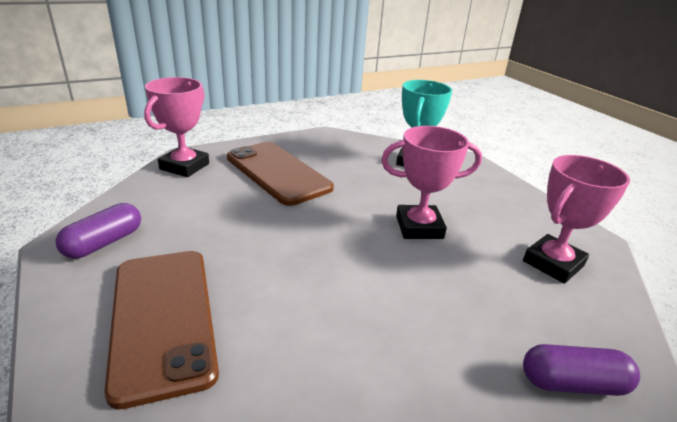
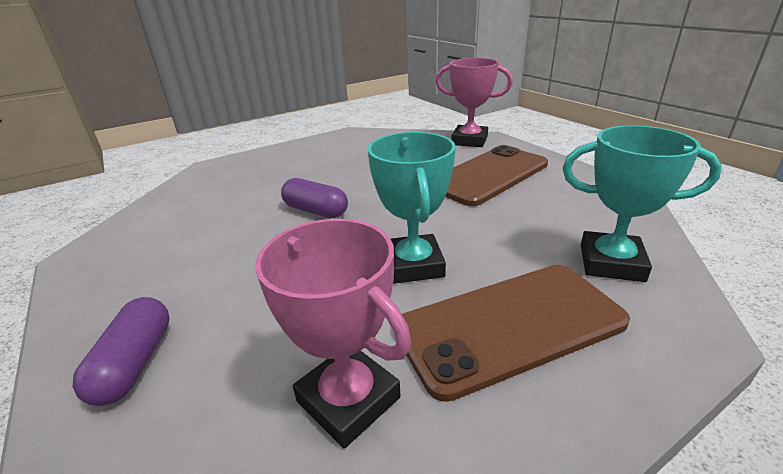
camera: 90 degrees right, 0 degrees up
(104, 243) = (353, 141): purple capsule -> purple capsule (315, 211)
(163, 319) = (279, 169): brown phone -> brown phone (509, 325)
(419, 227) = (413, 265): pink trophy -> turquoise trophy

